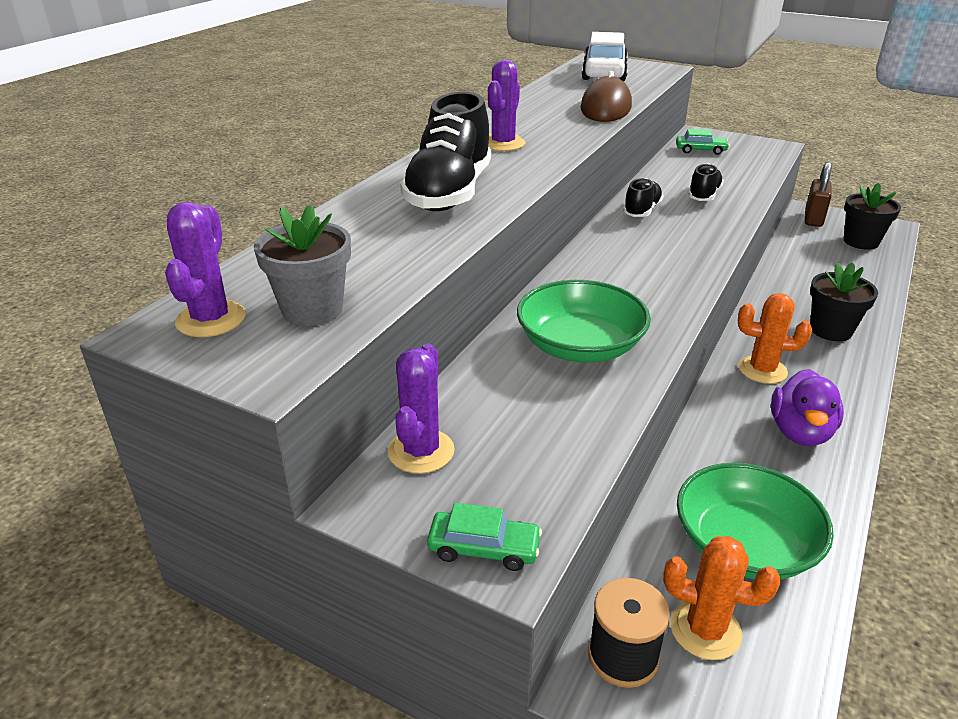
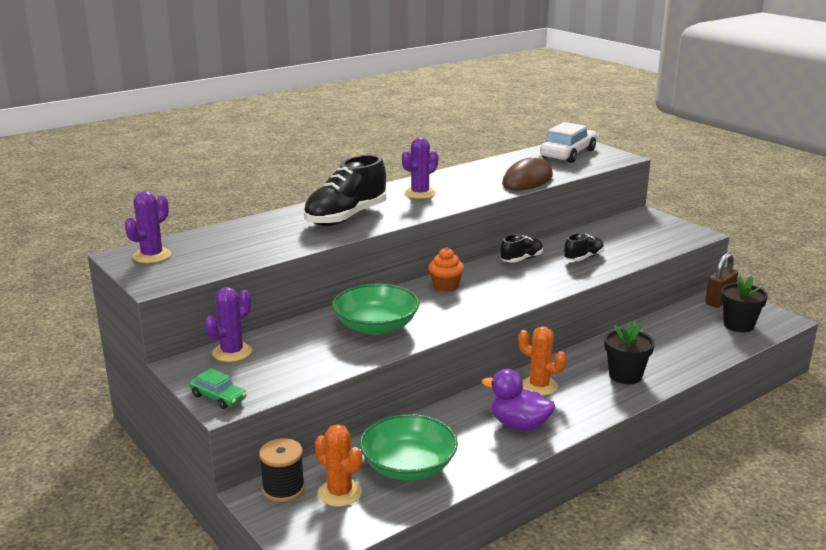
camera: 25 degrees right, 10 degrees down
(312, 309) = (202, 261): grey flower pot -> none
(599, 265) = (445, 286): none -> orange cupcake
(700, 150) = (628, 226): green car -> none
(800, 432) = (519, 425): purple duck -> purple duck turned 75 degrees clockwise

